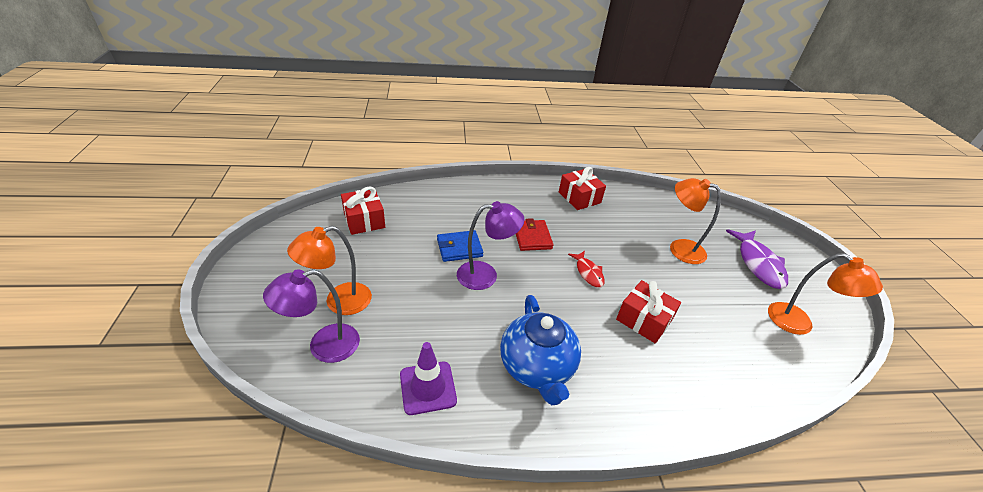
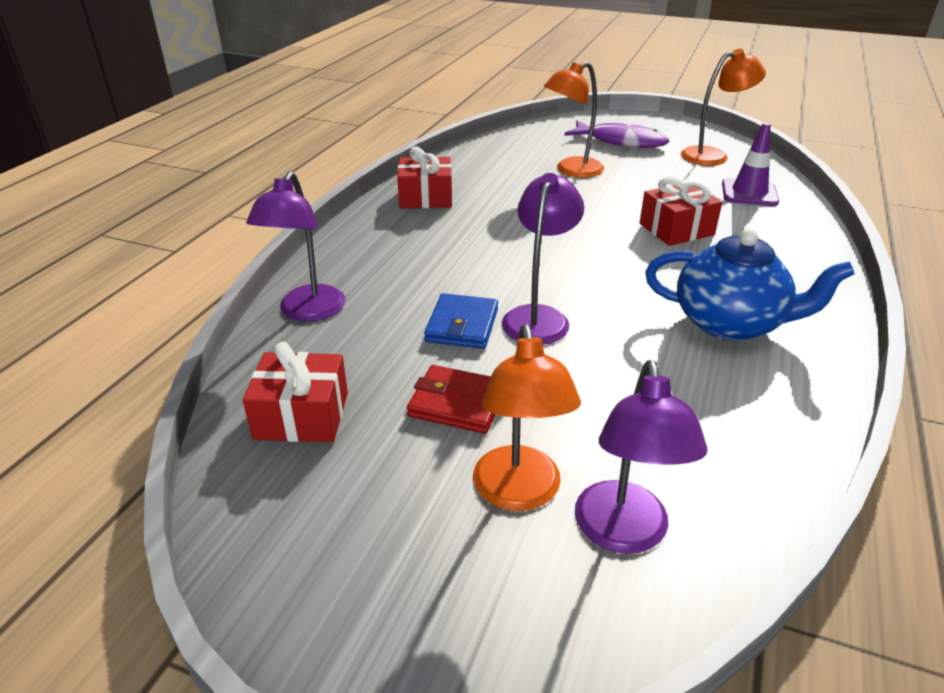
camera: 60 degrees left, 5 degrees down
(428, 387) = (744, 427): purple traffic cone -> purple traffic cone (749, 193)
(439, 195) = (307, 312): none -> purple lamp
(532, 237) = (482, 256): red wallet -> red wallet (457, 403)
(588, 273) = (580, 238): red fish -> none

